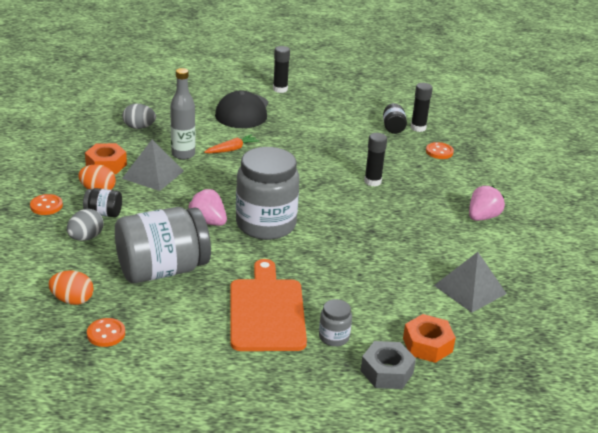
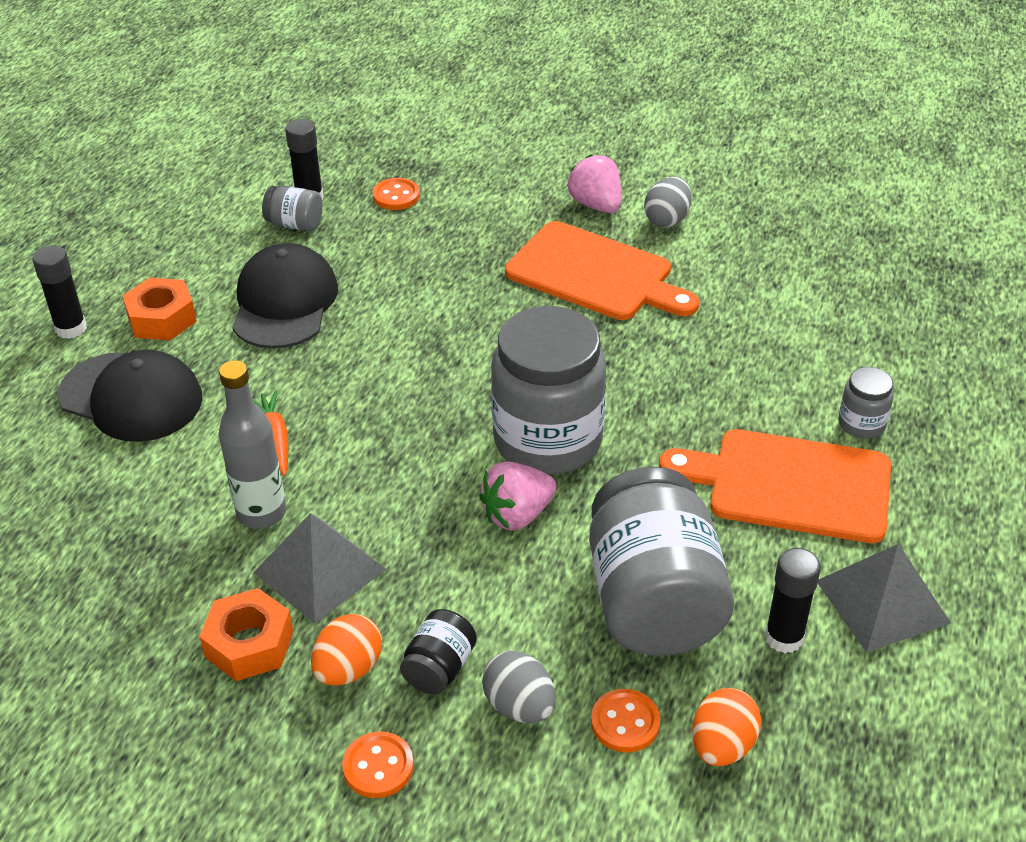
camera: 70 degrees left, 10 degrees up
(106, 334) = (826, 703): orange button -> orange button (625, 722)
(139, 127) = (112, 569): grey egg -> grey egg (667, 220)
(329, 135) = (284, 303): none -> black cap
(372, 181) = (458, 288): black glue stick -> black glue stick (784, 637)
(386, 372) = (940, 388): grey nut -> none
(393, 128) = (295, 224): black jar -> grey jar
(415, 224) = (595, 274): none -> orange cutting board
(427, 345) = (886, 336): orange nut -> orange nut (162, 319)
(470, 289) = (768, 265): grey pyramid -> grey pyramid (882, 601)

